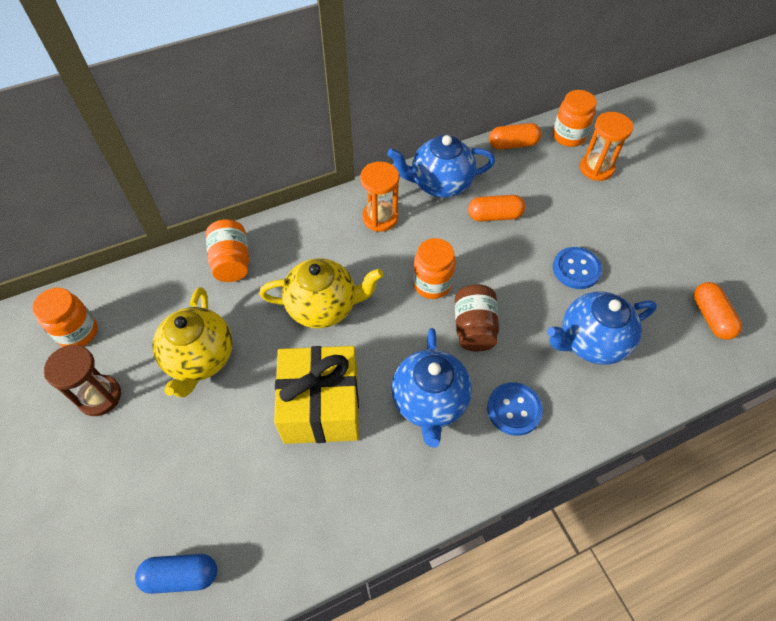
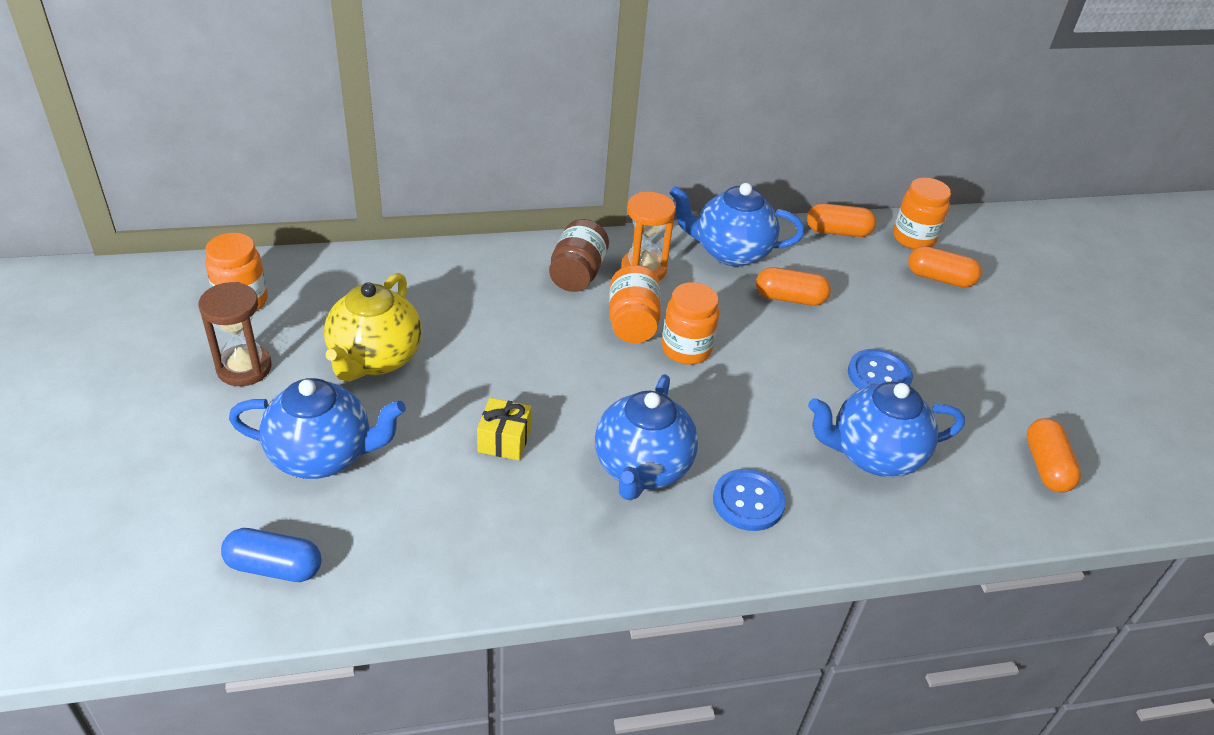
camera: 10 degrees right, 15 degrees down
(187, 461) = (323, 455): none -> blue teapot
(232, 261) = (447, 273): orange jar -> orange jar (632, 322)
(321, 406) = (504, 440): yellow gift -> yellow gift, size x0.46
(323, 307) = (542, 342): yellow teapot -> none
(474, 327) = (725, 405): brown jar -> brown jar (577, 274)
(596, 168) = (940, 278): orange hourglass -> orange capsule

